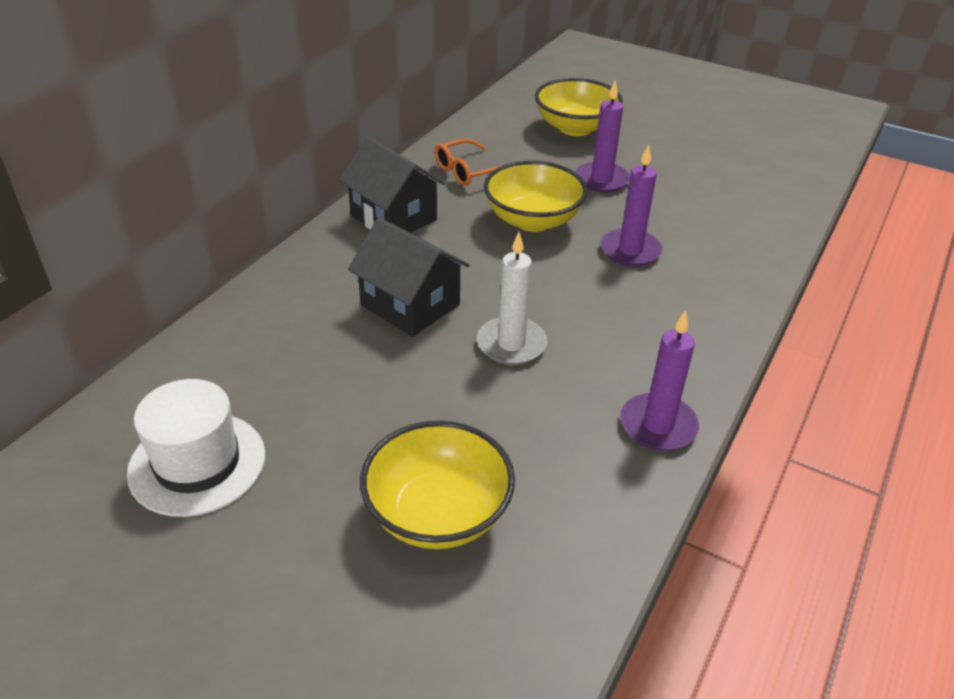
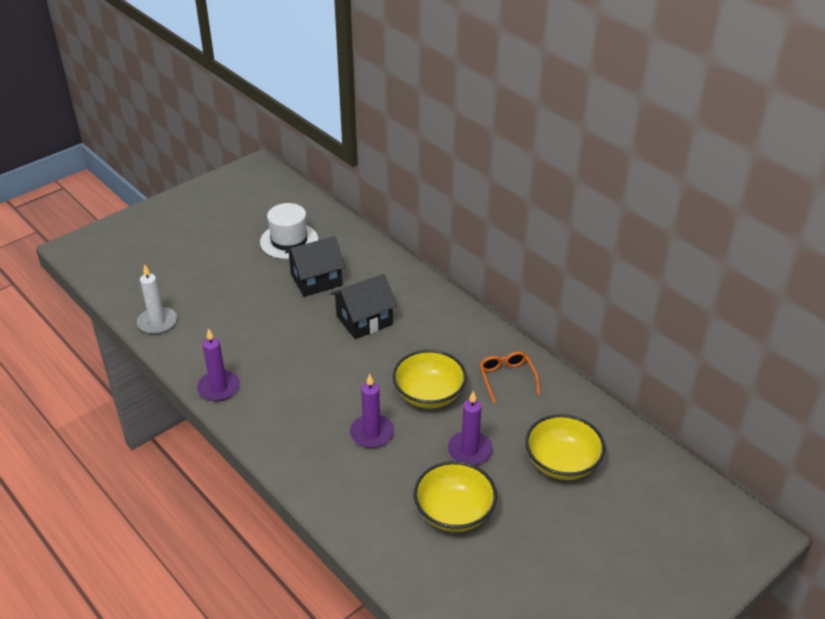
camera: 110 degrees right, 0 degrees up
(393, 217) = (458, 330): black house -> black house (316, 280)
(438, 513) = (218, 301): yellow bowl -> yellow bowl (454, 513)
(511, 344) = (310, 351): white candle -> white candle (157, 322)

